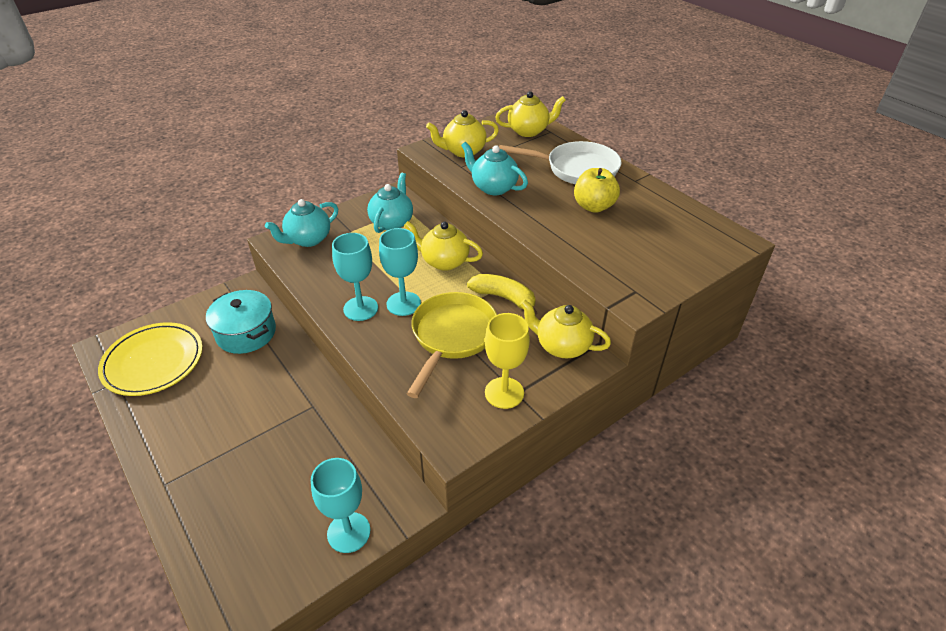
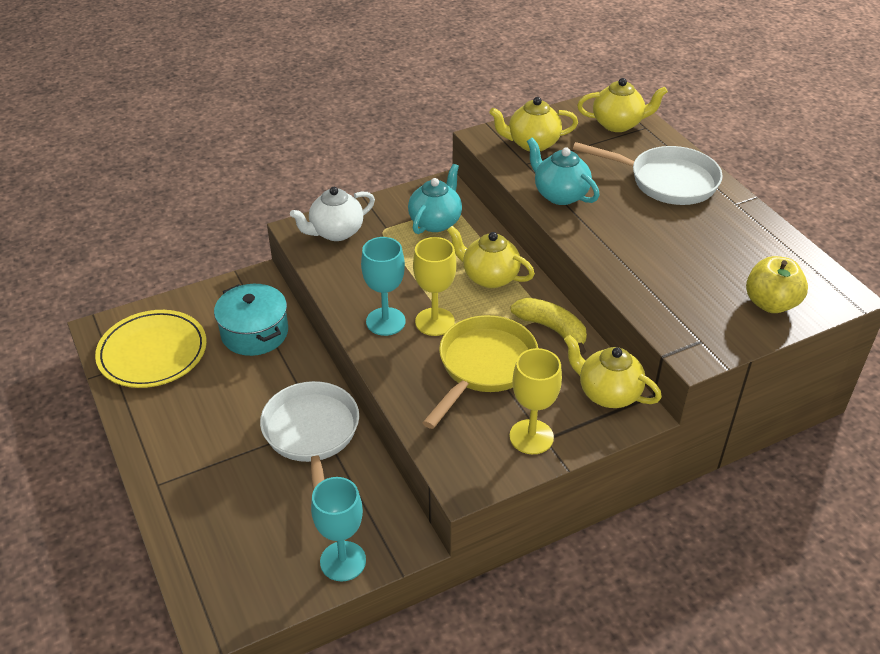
camera: 10 degrees right, 0 degrees up
(307, 417) = (312, 435): none -> white pan
(308, 239) = (336, 232): turquoise teapot -> white teapot
(403, 304) = (434, 322): turquoise goblet -> yellow goblet
(593, 206) = (676, 232): yellow apple -> yellow apple (770, 303)

